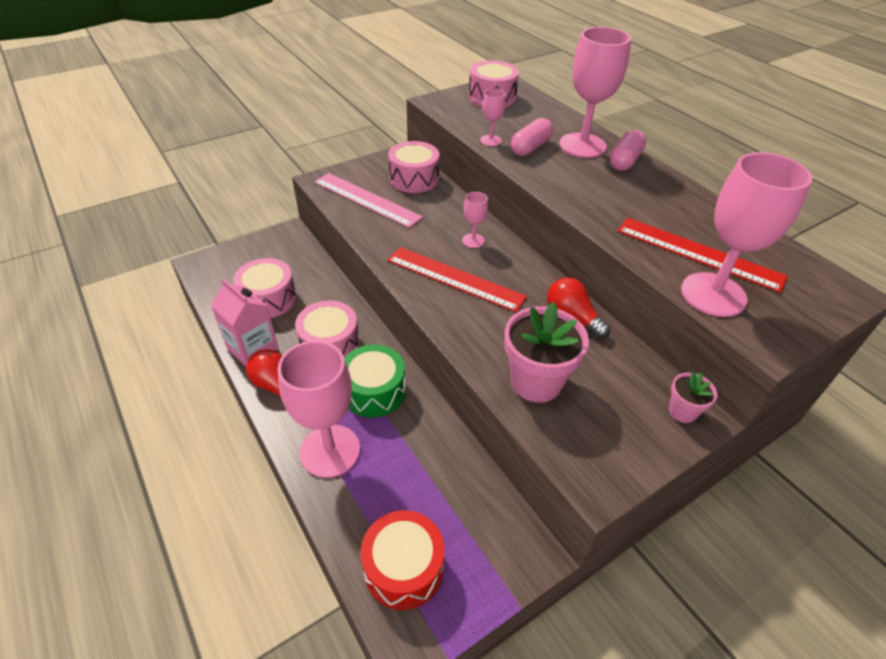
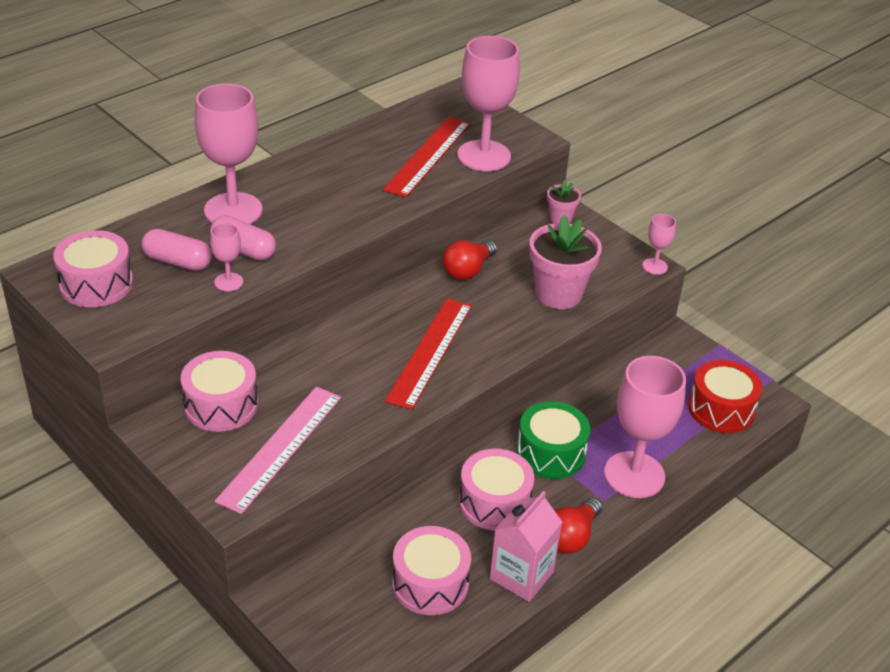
camera: 100 degrees left, 5 degrees down
(473, 241) = (357, 341): pink goblet -> pink goblet (654, 266)
(624, 161) = (266, 183): pink capsule -> pink capsule (177, 262)

